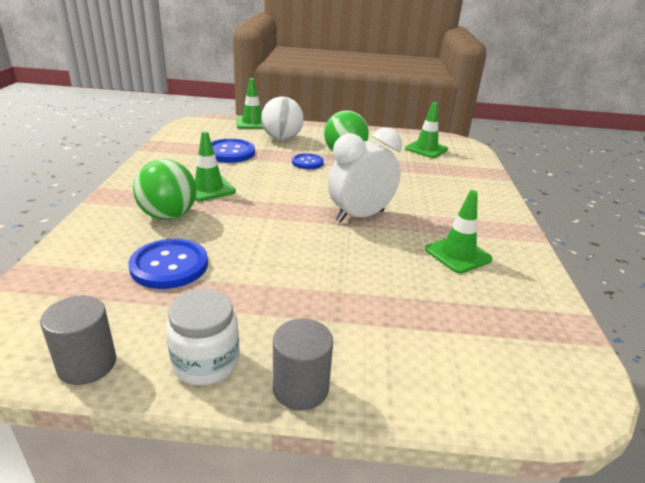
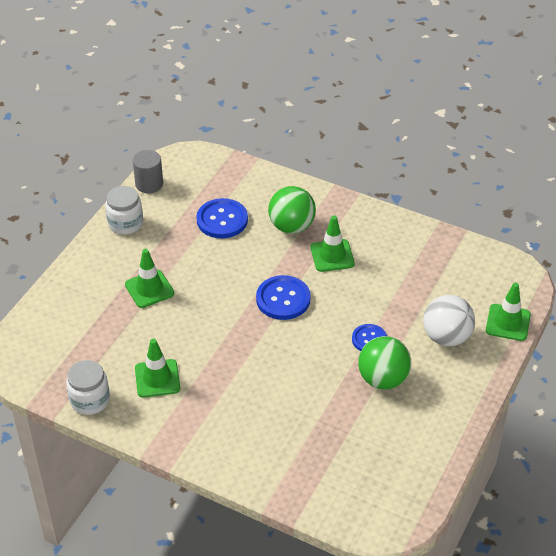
camera: 115 degrees right, 15 degrees up
(230, 152) = (413, 284): blue button -> blue button (283, 299)
(300, 388) = (87, 253): grey cylinder -> none
(360, 216) = (242, 340): white clock -> none
(426, 149) = (377, 470): green traffic cone -> green traffic cone (149, 289)
(539, 293) = (90, 400): none -> white jar

